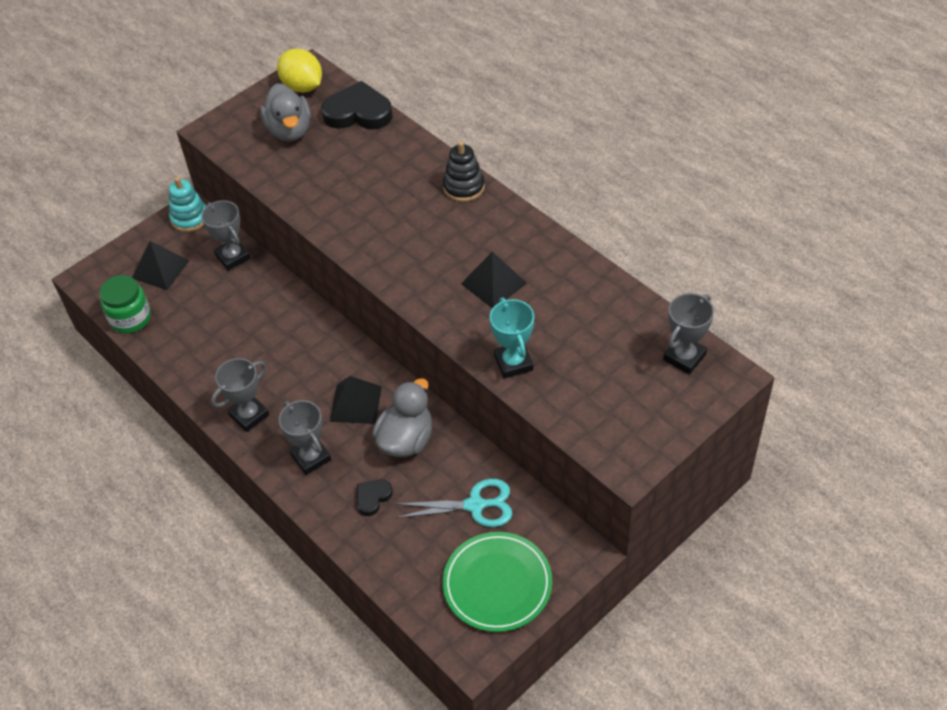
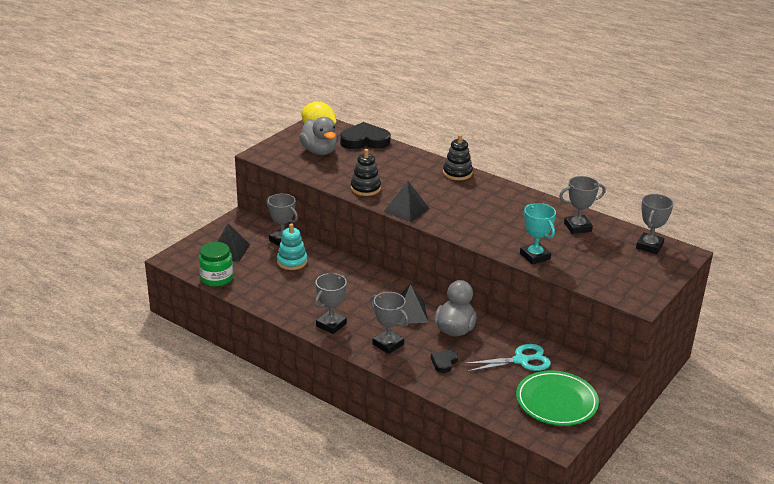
camera: 15 degrees left, 20 degrees down
(190, 218) = (241, 222): turquoise stacking toy -> turquoise stacking toy (292, 261)
(328, 209) = (365, 188): none -> black stacking toy
(493, 283) = (501, 218): black pyramid -> black pyramid (406, 210)
(595, 310) = (577, 227): none -> grey trophy

